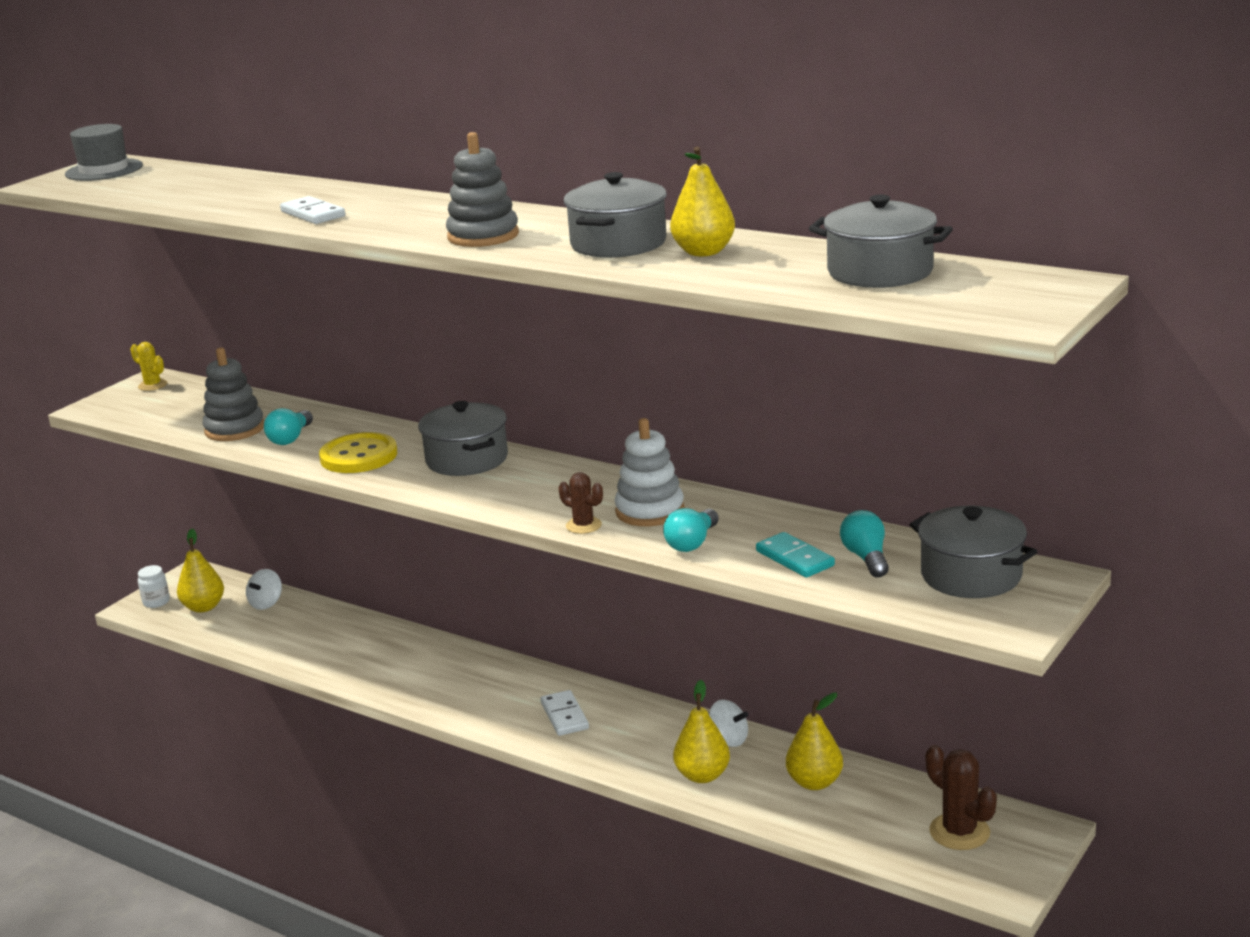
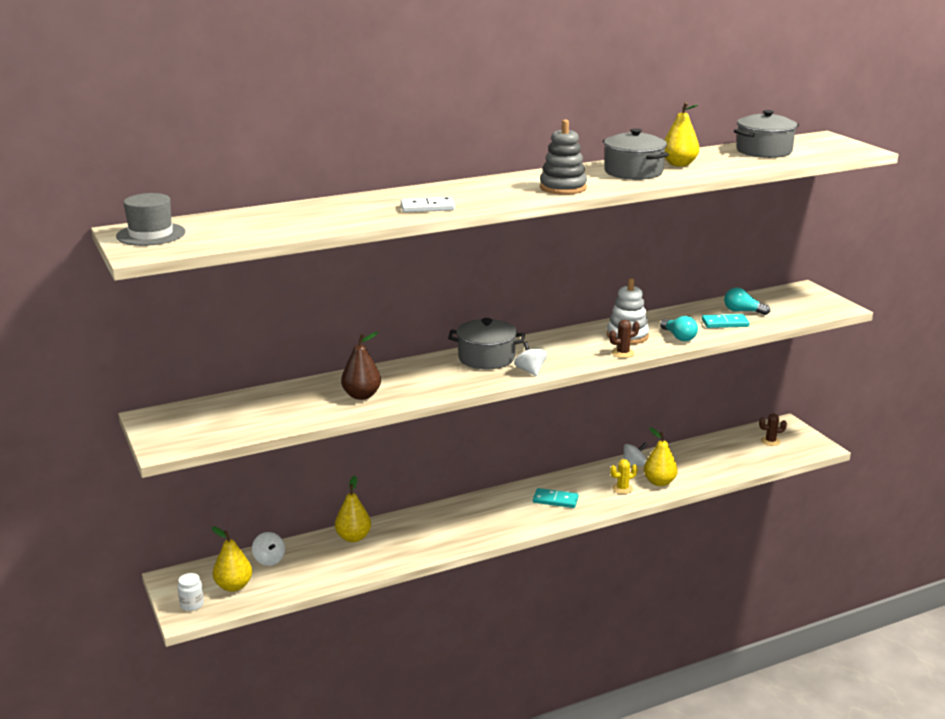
camera: 60 degrees left, 0 degrees up
(152, 385) = (164, 419): yellow cactus -> yellow cactus (622, 488)
(234, 429) = (311, 409): grey stacking toy -> none
(290, 438) = (361, 395): turquoise light bulb -> brown pear
(359, 456) = (429, 383): yellow button -> none
(456, 493) = (530, 371): none -> white spinning top
(564, 716) = (555, 500): white domino -> turquoise domino
(814, 782) = (696, 458): yellow pear -> yellow pear (353, 537)
(959, 832) = (770, 441): brown cactus -> brown cactus, size x0.62
(971, 575) = (785, 300): grey pot -> none

